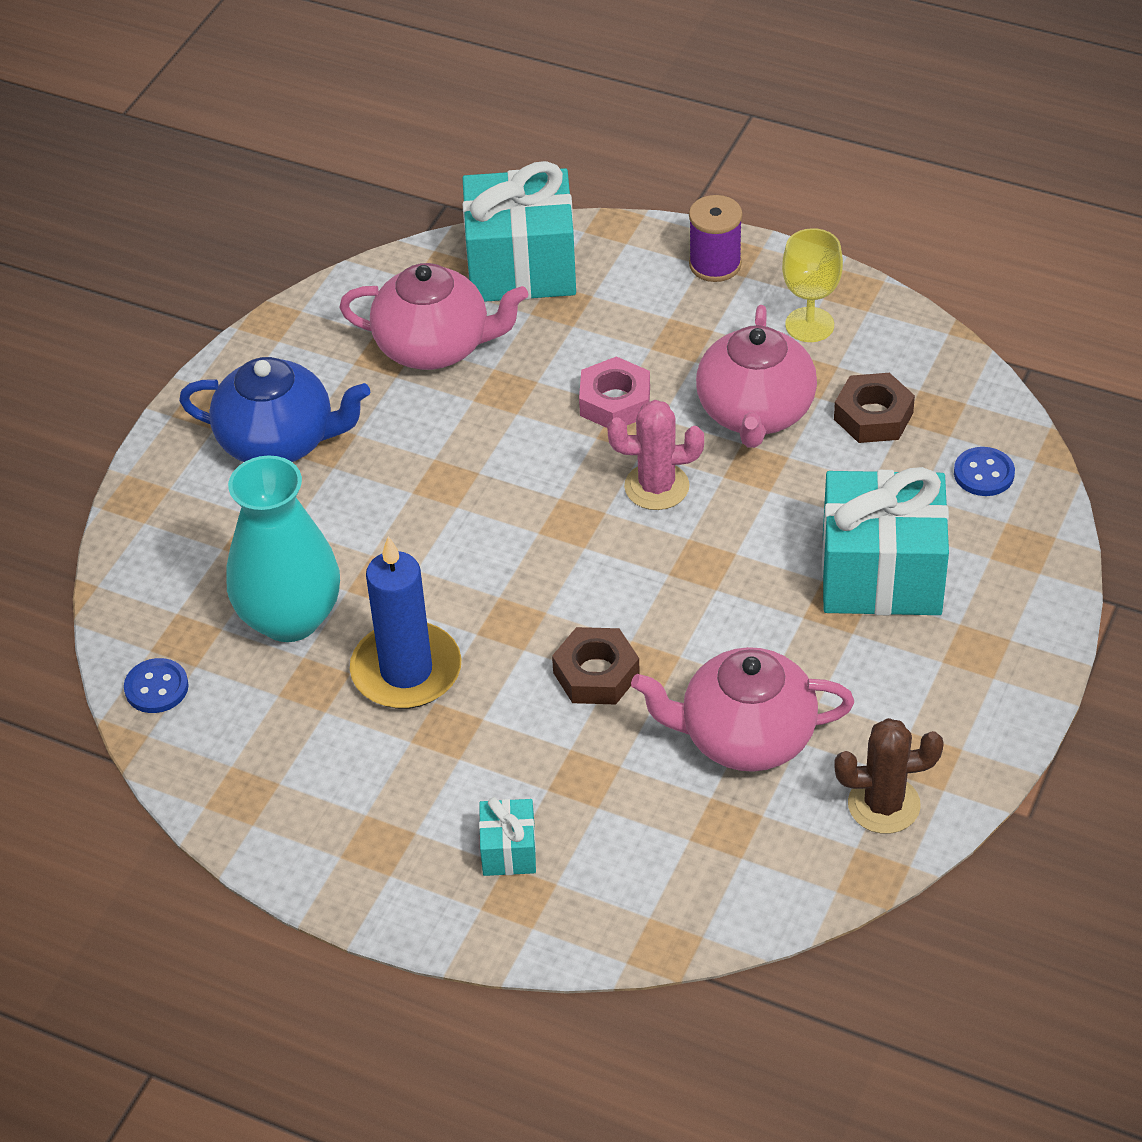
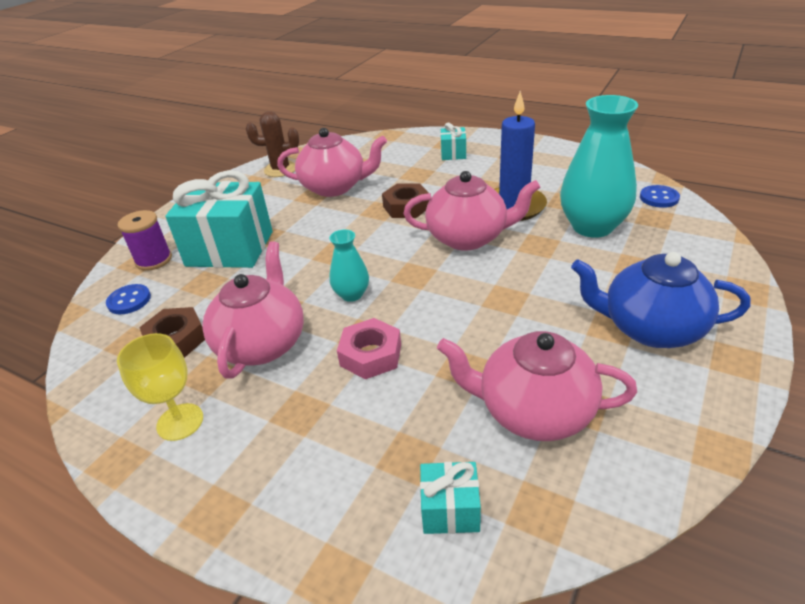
camera: 175 degrees left, 10 degrees down
(489, 595) = (468, 238): none -> pink teapot
(521, 267) = (450, 509): turquoise gift -> turquoise gift, size x0.46
(656, 487) = (352, 294): pink cactus -> turquoise vase
(715, 264) = (237, 501): purple spool -> purple spool (154, 260)

